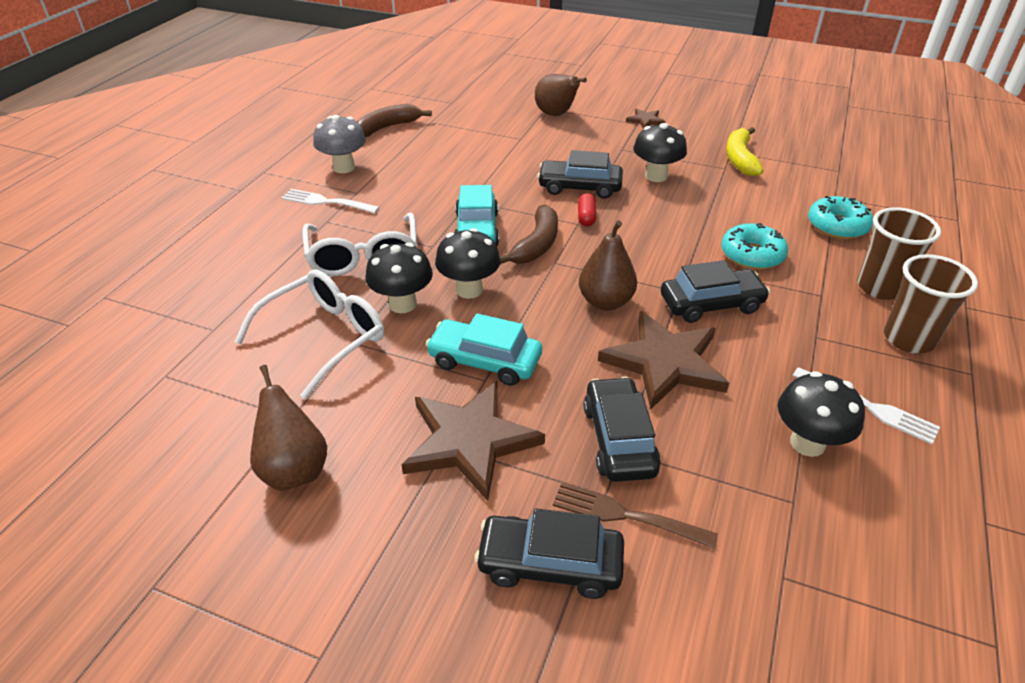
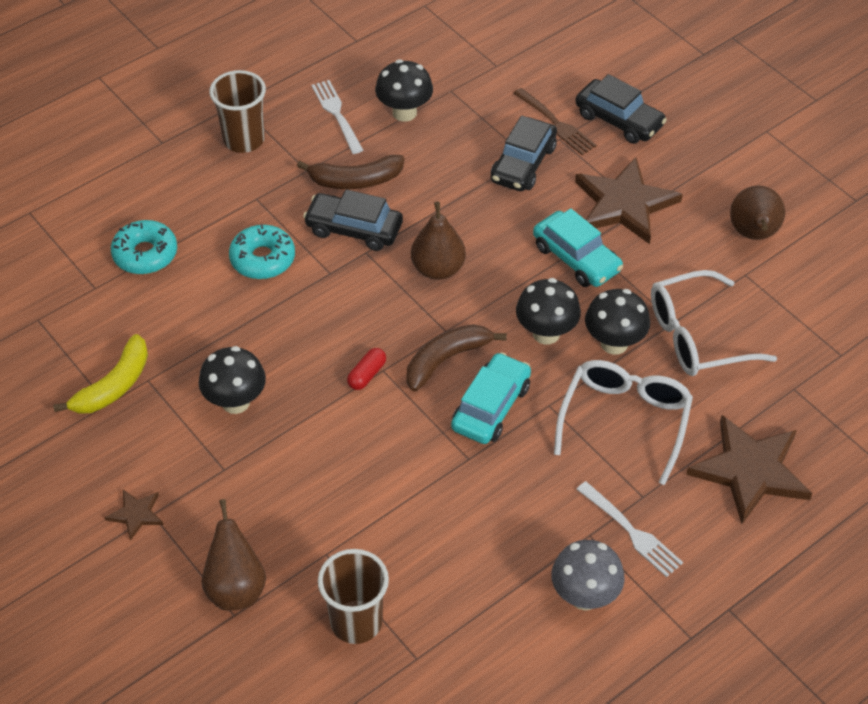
camera: 150 degrees left, 10 degrees up
(387, 128) = (486, 672): brown banana -> brown banana (355, 180)
(579, 187) = (334, 423): black car -> none
(664, 362) = (441, 199): brown star -> brown star (750, 471)
(880, 287) = (202, 184): brown cup -> brown cup (356, 622)

